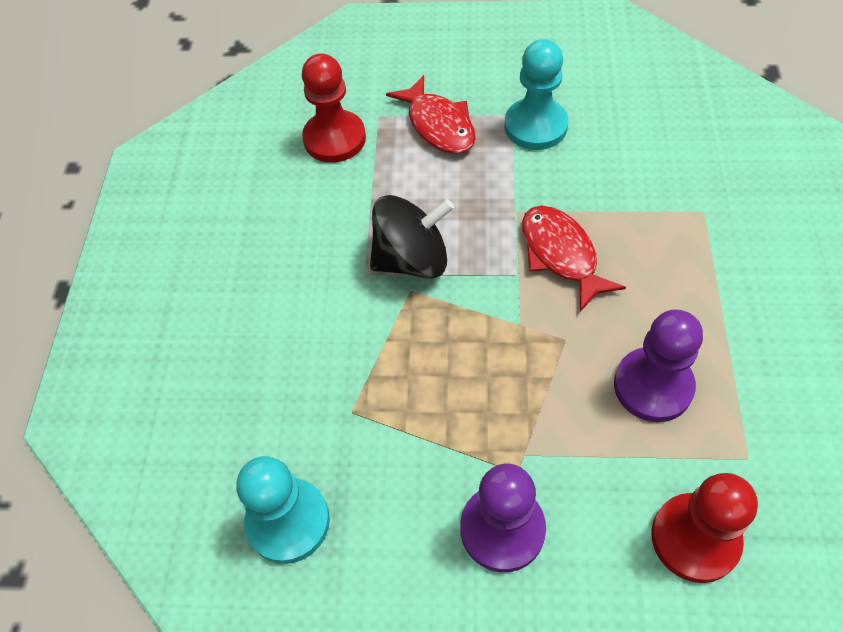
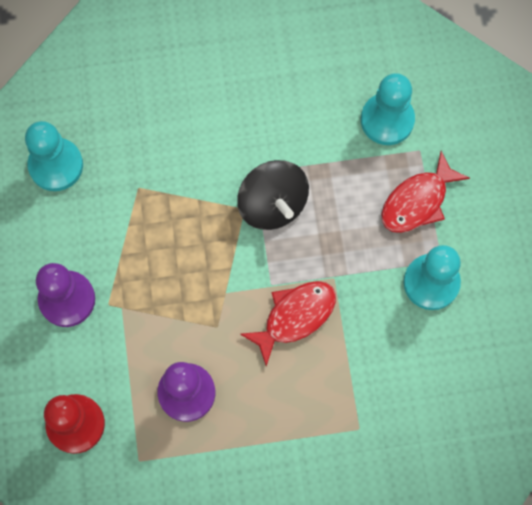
camera: 75 degrees right, 15 degrees up
(334, 139) = (387, 120): red pawn -> turquoise pawn

